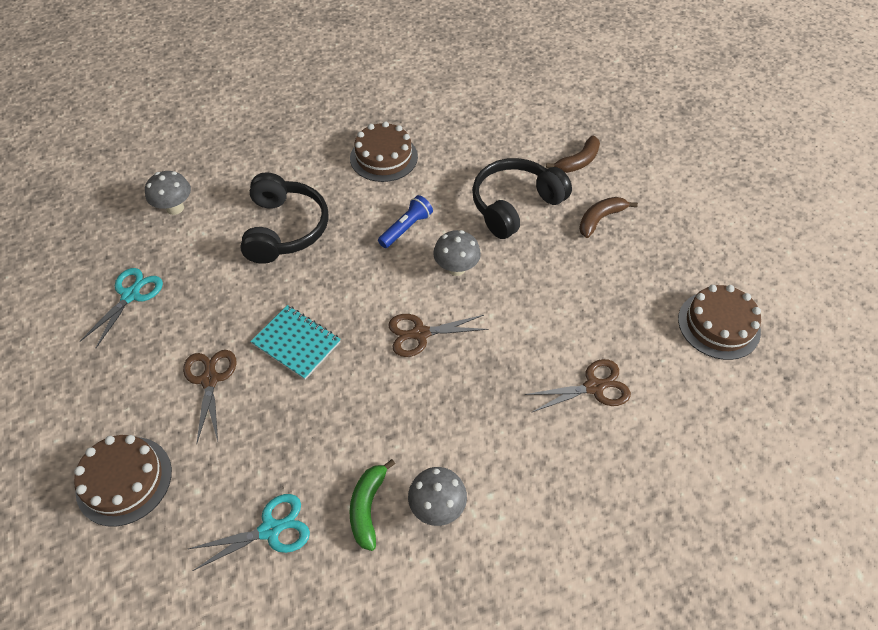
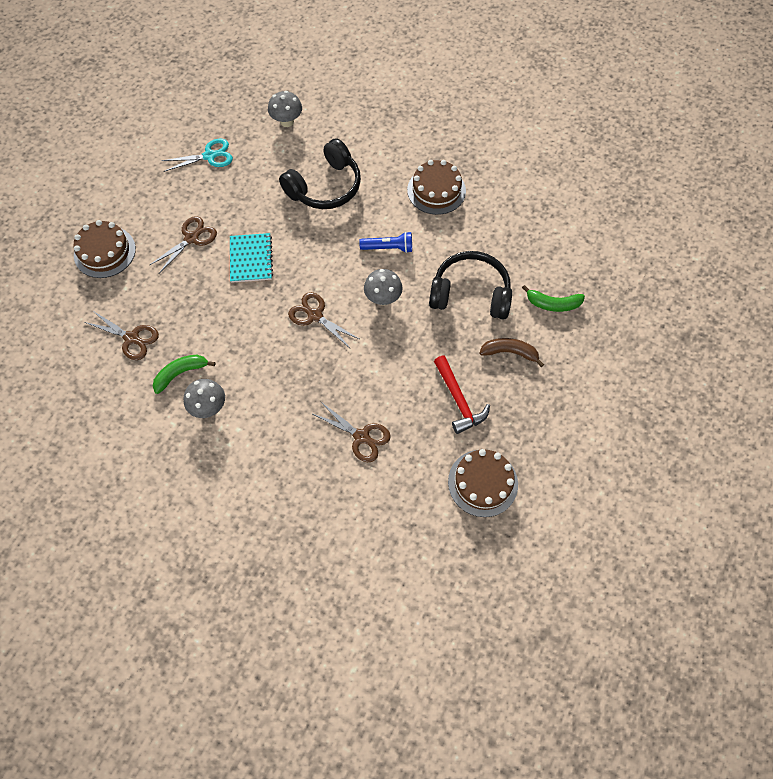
camera: 50 degrees right, 10 degrees up
(270, 530) = (131, 338): turquoise scissors -> brown scissors
(578, 161) = (553, 304): brown banana -> green banana
(617, 285) = (458, 400): none -> red hammer

